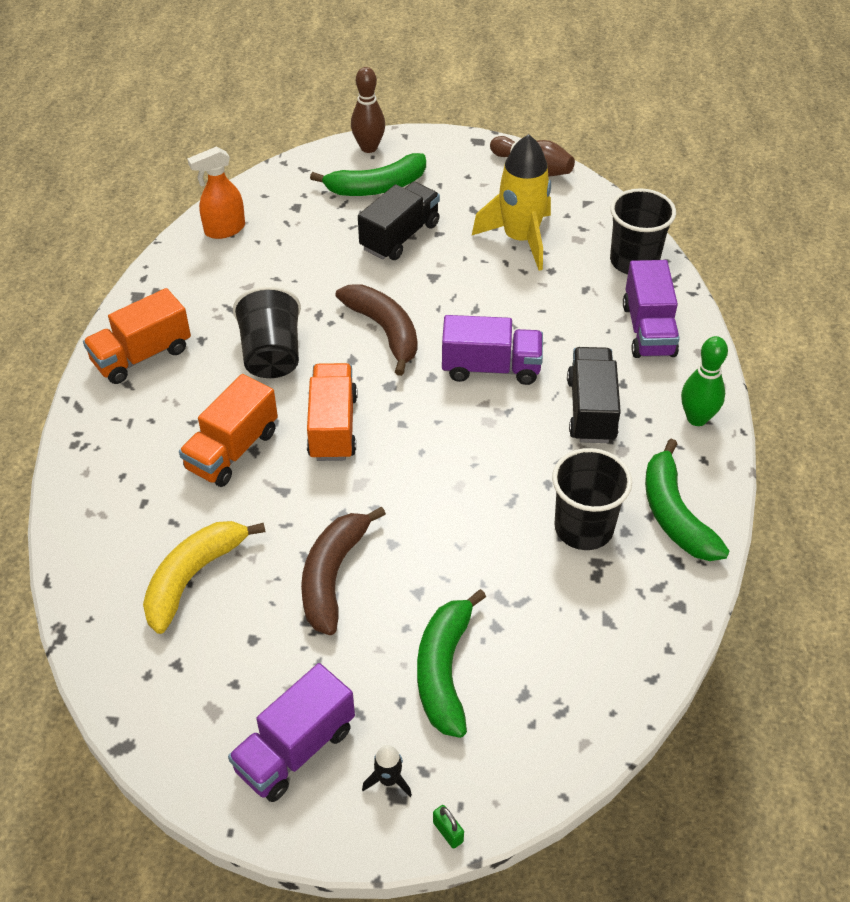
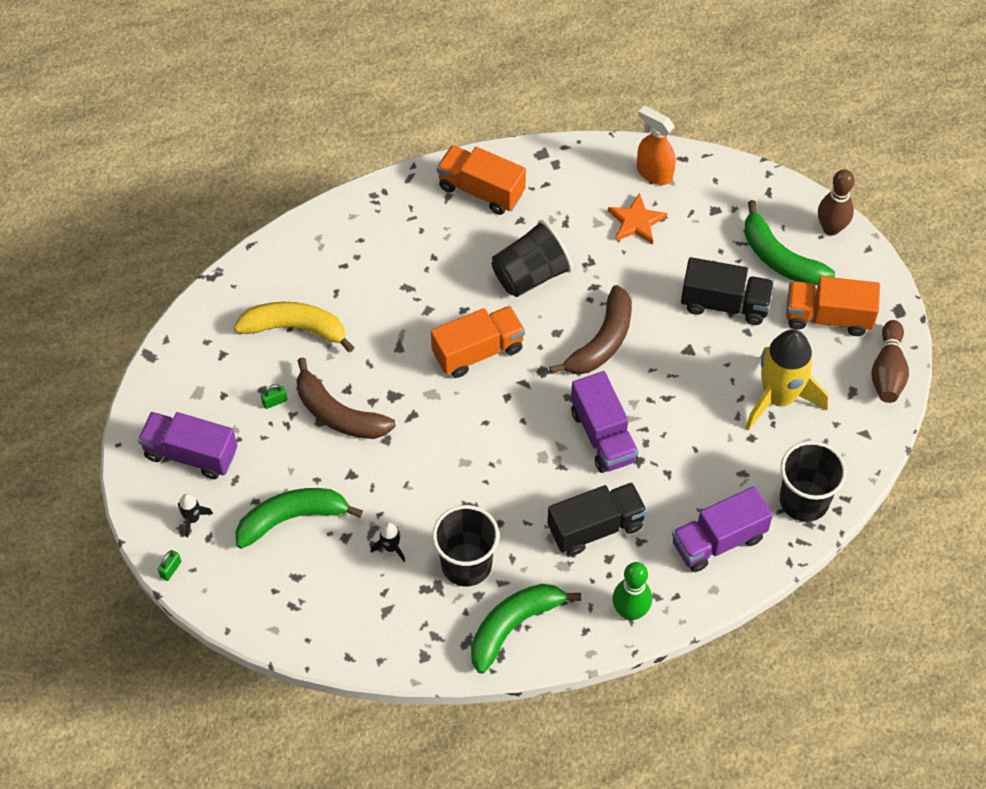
camera: 65 degrees right, 10 degrees up
(232, 450) = (420, 296): orange truck -> orange truck (828, 317)
(268, 260) = (636, 221): none -> orange star
(277, 632) = (275, 401): none -> green padlock
(332, 576) = (338, 414): brown banana -> brown banana turned 135 degrees counterclockwise
(530, 588) = (390, 547): none -> black rocket

